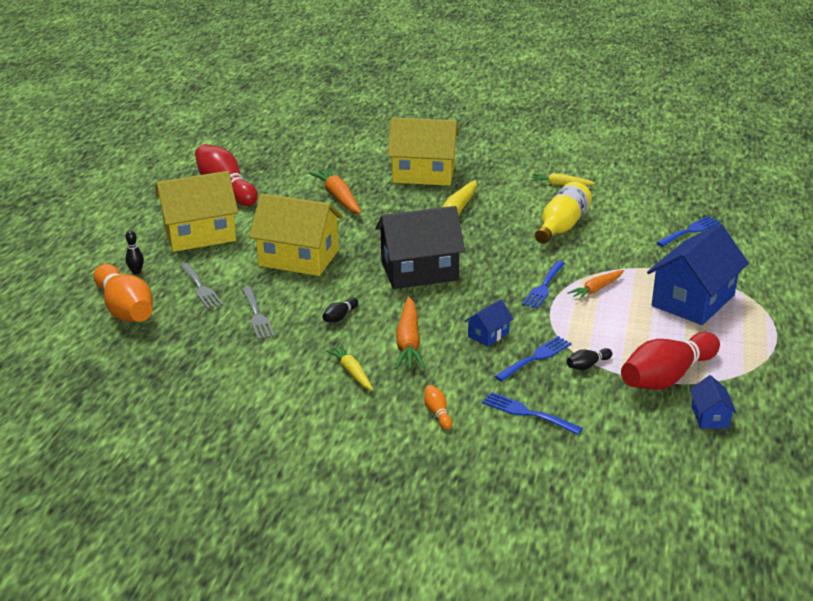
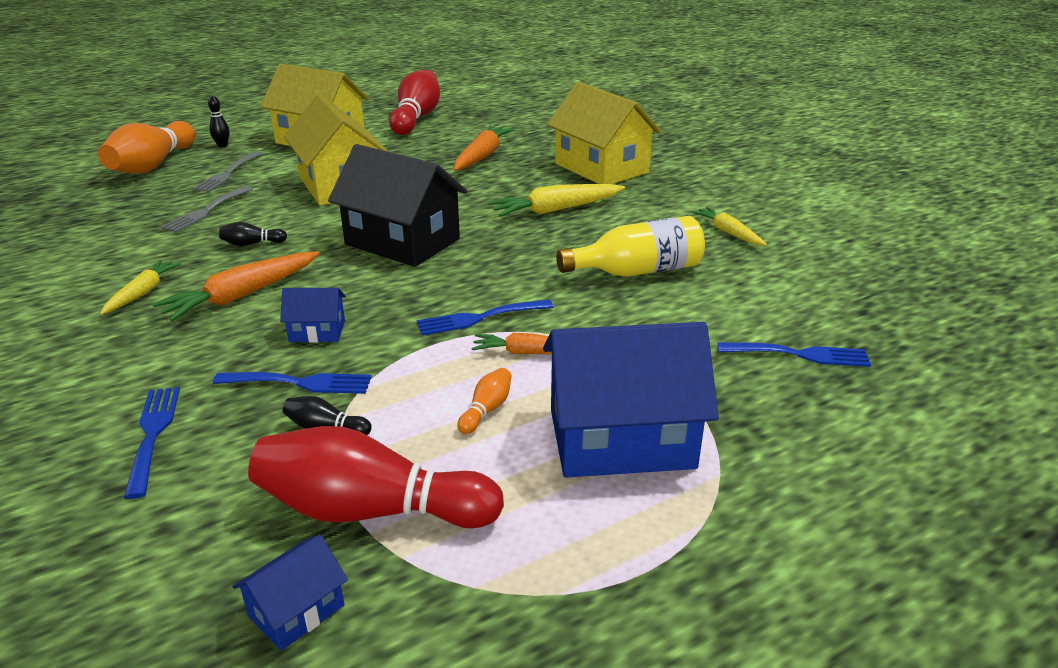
camera: 45 degrees right, 0 degrees up
(437, 413) = (98, 374): orange bowling pin -> orange bowling pin (486, 410)

